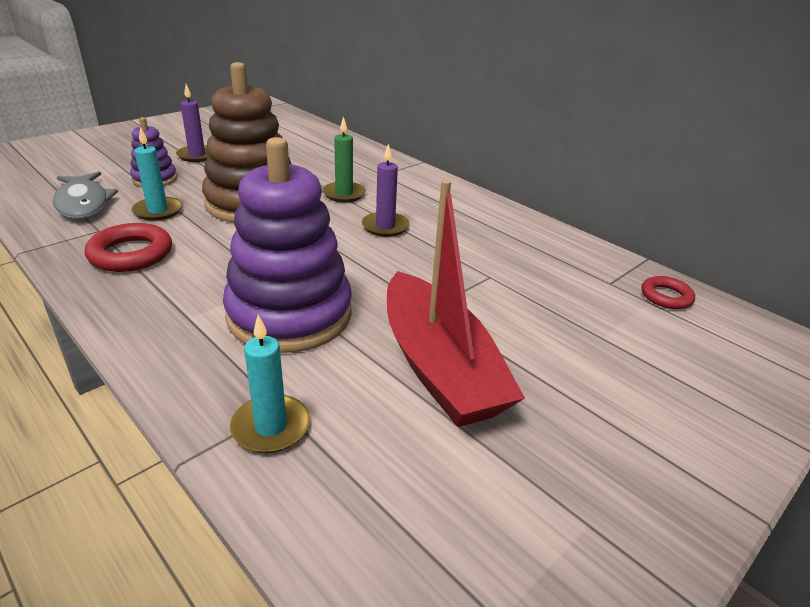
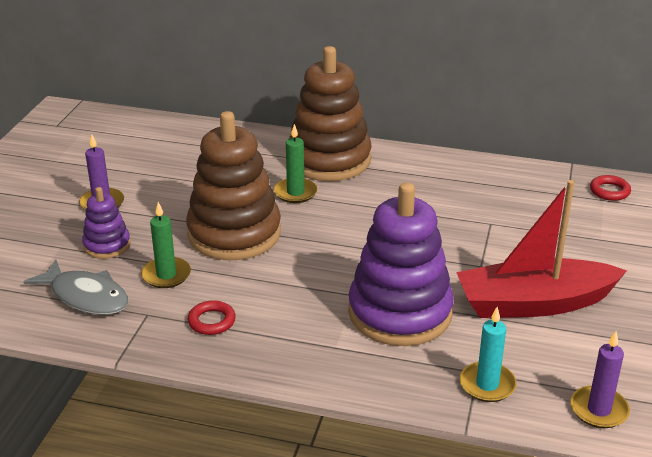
camera: 30 degrees left, 0 degrees up
(131, 254) = (211, 321): red ring -> red ring, size x0.62
(158, 211) = (166, 275): turquoise candle -> green candle
(385, 226) = (369, 211): purple candle -> purple candle (599, 410)
(406, 183) = (329, 160): none -> brown stacking toy
(439, 367) = (534, 303): red boat -> red boat turned 135 degrees clockwise

